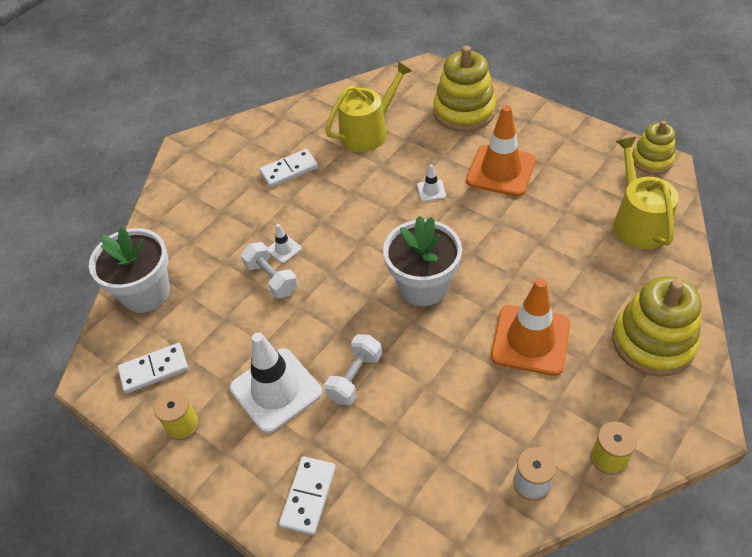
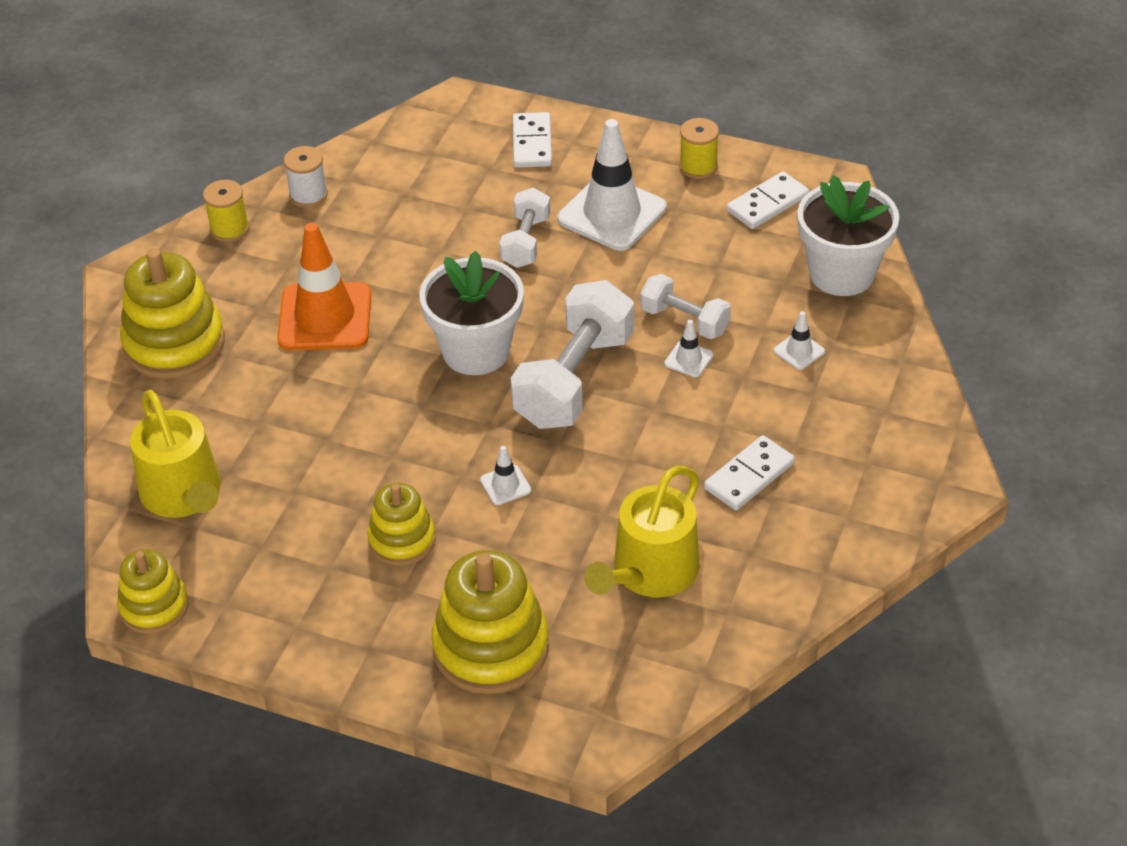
camera: 160 degrees right, 5 degrees down
(212, 240) = (799, 351): none -> white traffic cone
(364, 250) = (574, 380): none -> white dumbbell
(501, 171) = (402, 540): orange traffic cone -> yellow stacking toy

